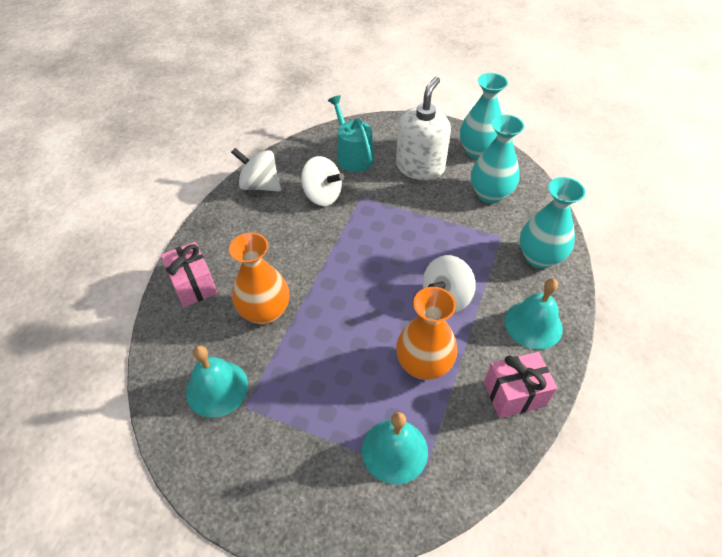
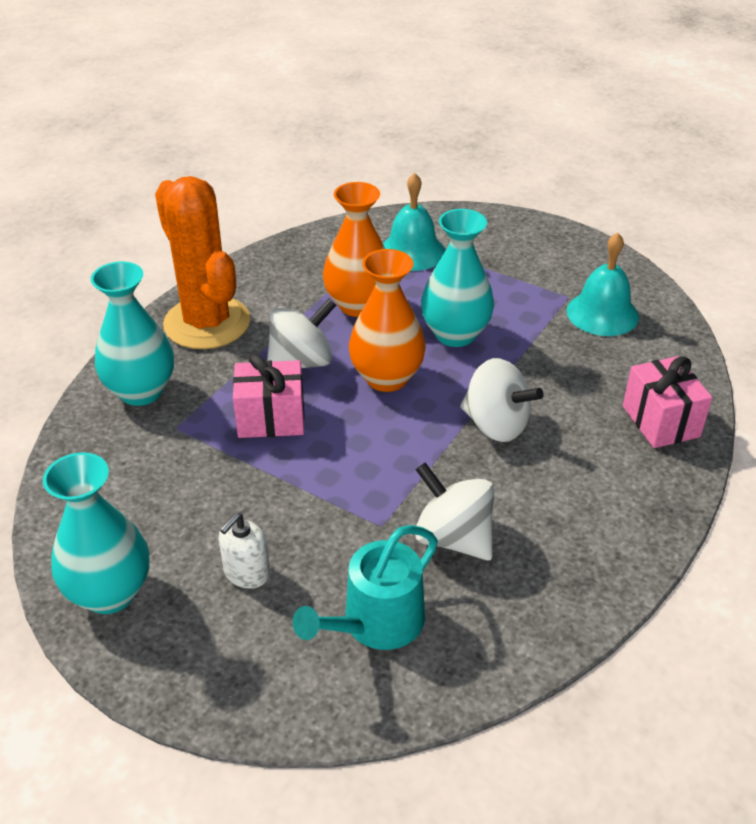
camera: 170 degrees left, 10 degrees down
(260, 185) = (575, 579): white spinning top -> white spinning top (496, 425)
(265, 312) = (551, 377): orange vase -> orange vase (386, 378)
(353, 156) = (376, 623): turquoise watering can -> turquoise watering can turned 60 degrees clockwise
(420, 167) = (246, 572): white soap dispenser -> white soap dispenser, size x0.49
(490, 194) = (147, 497): turquoise vase -> turquoise vase (455, 334)
(514, 394) = (270, 273): pink gift -> pink gift (271, 418)
(533, 324) = (207, 323): turquoise bell -> orange cactus

